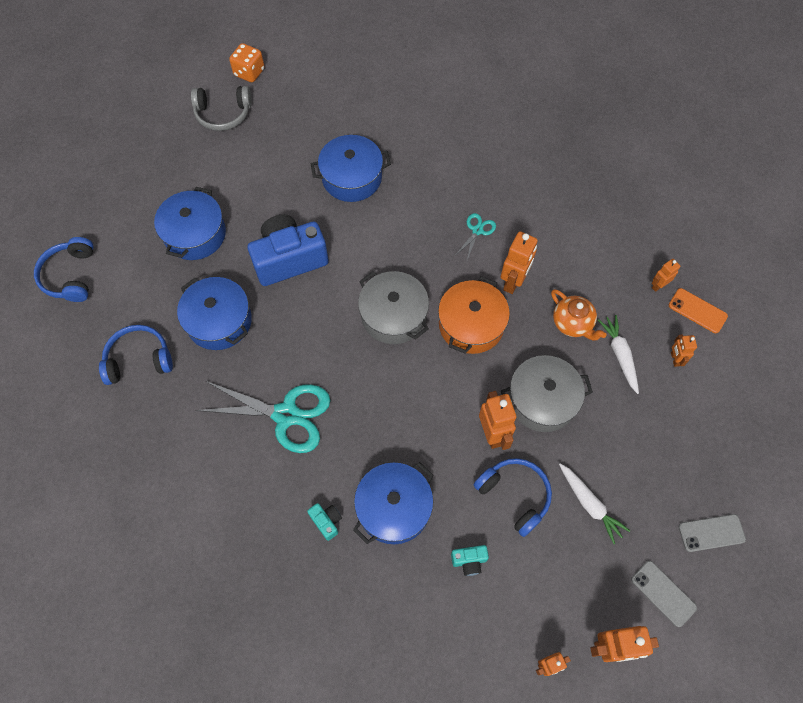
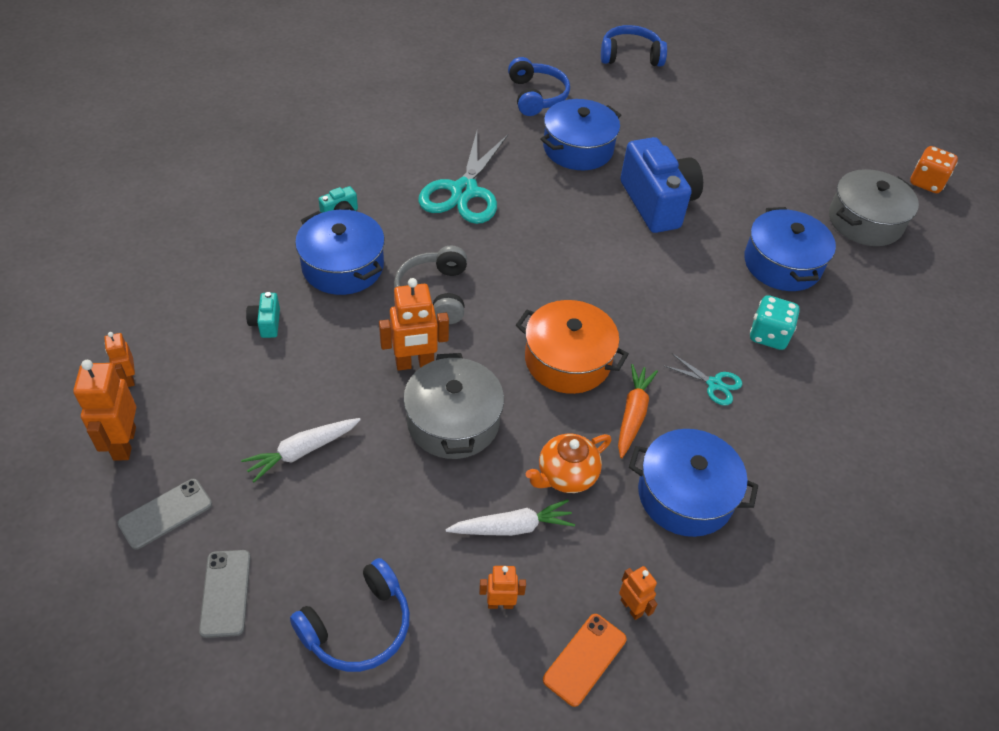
camera: 90 degrees right, 15 degrees down
(195, 234) = (685, 134): blue pot -> blue pot (685, 495)
(223, 114) = (856, 159): grey headphones -> grey headphones (434, 294)
(393, 315) = (582, 286): grey pot -> grey pot (865, 221)
(426, 193) = (768, 335): none -> turquoise dice
(513, 282) = (633, 414): orange robot -> orange carrot
(514, 495) = (332, 375): blue headphones -> blue headphones (358, 626)

